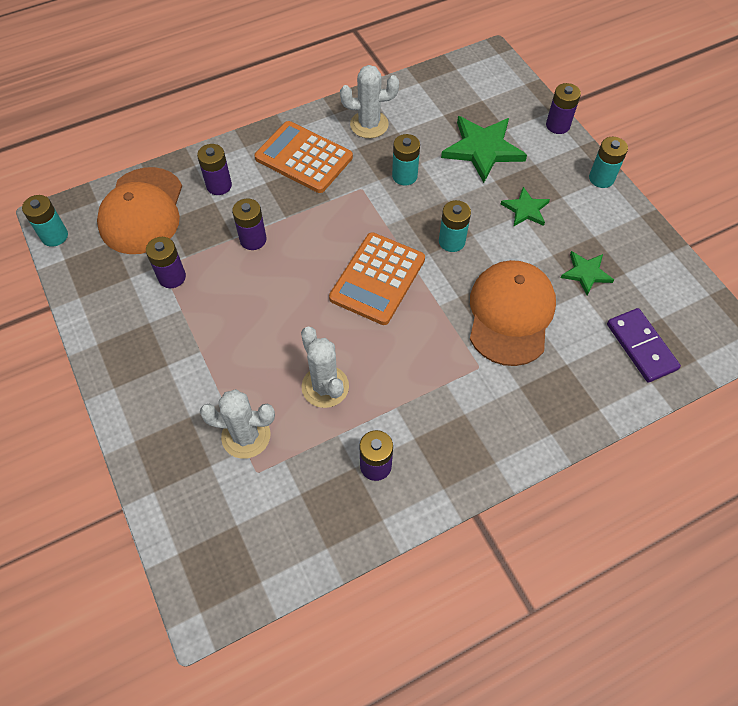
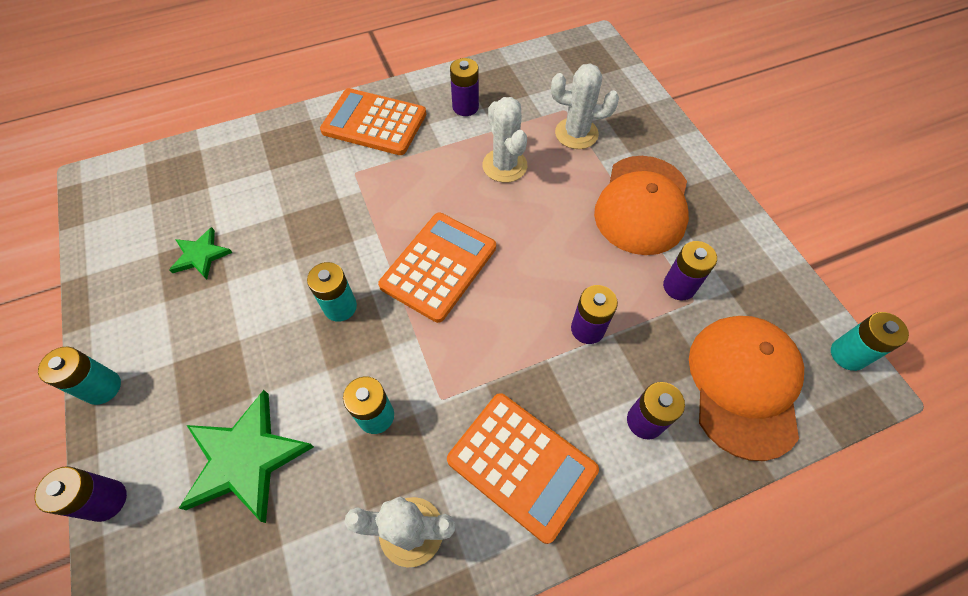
camera: 175 degrees left, 0 degrees up
(477, 433) = (374, 123): none -> orange calculator
(510, 314) = (304, 218): orange cap -> orange cap (642, 205)
(525, 209) = (230, 345): green star -> none
(641, 346) = (189, 178): purple domino -> none

